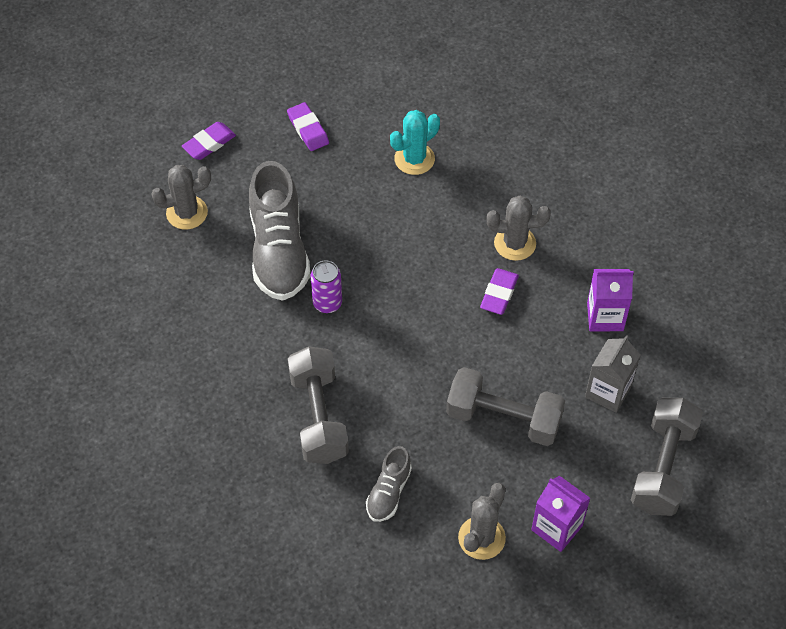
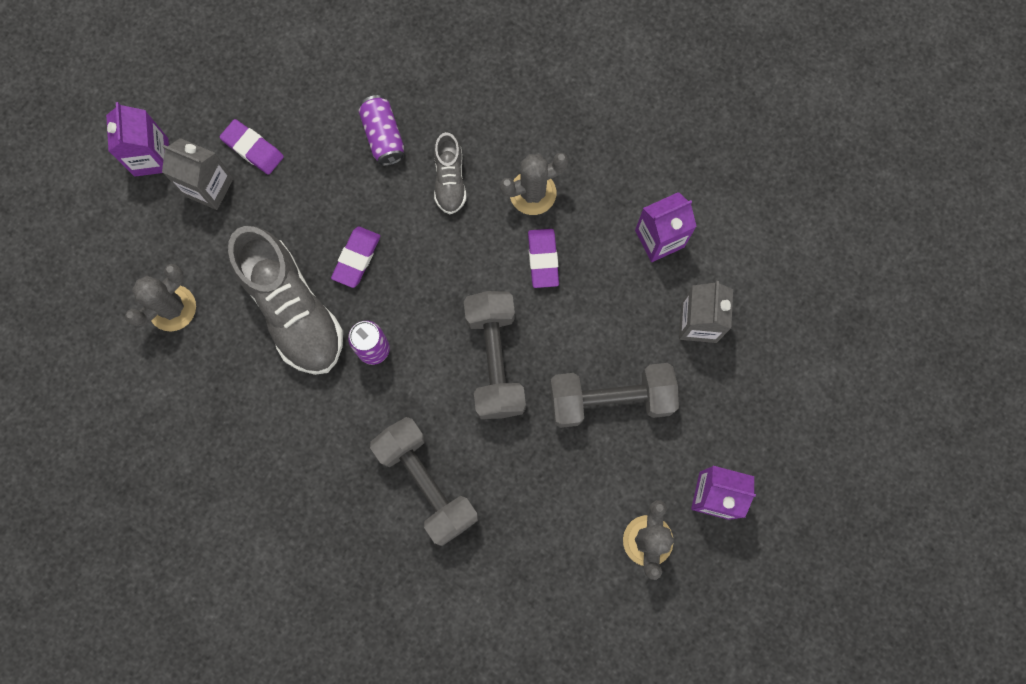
camera: 25 degrees left, 20 degrees up
(209, 143) = (154, 212): purple eraser -> purple eraser (356, 258)
(227, 106) = (151, 157): none -> purple carton
(260, 142) = (209, 187): none -> grey carton
(389, 492) = (535, 533): grey shoe -> grey shoe (450, 180)
(414, 159) = (383, 136): turquoise cactus -> purple can
(663, 467) = (786, 382): grey dumbbell -> grey dumbbell (495, 360)

